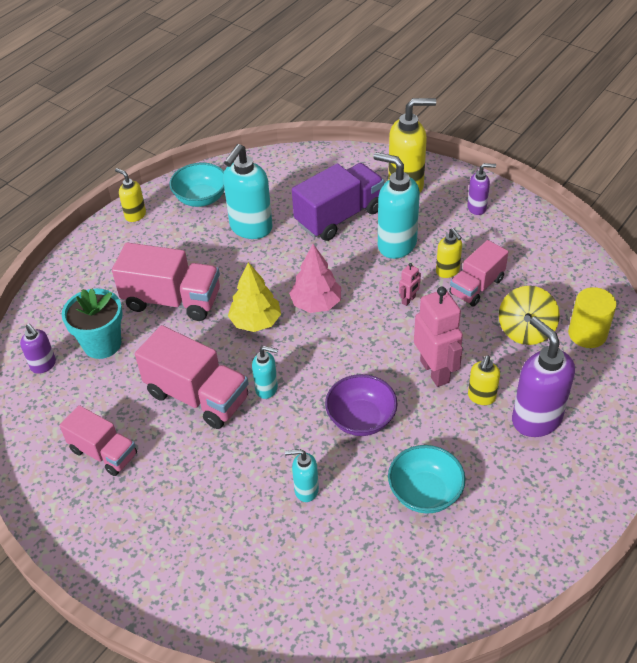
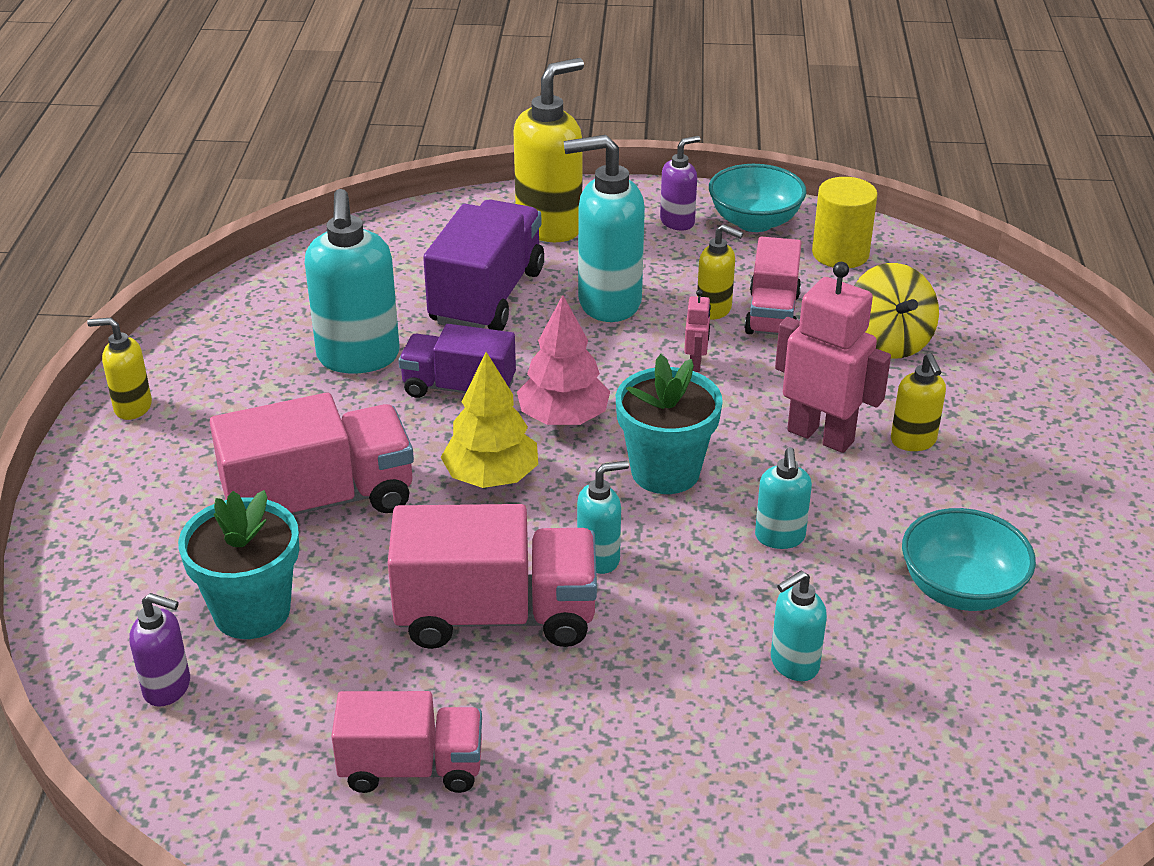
camera: 35 degrees left, 10 degrees down
(201, 198) = (232, 346): turquoise bowl -> turquoise bowl (754, 222)
(282, 265) = (459, 388): none -> purple truck
(338, 356) = (665, 471): none -> turquoise flower pot
(361, 419) = (780, 537): purple bowl -> turquoise soap dispenser
(536, 419) = (1007, 438): purple soap dispenser -> none
(587, 334) = (968, 316): yellow cylinder -> yellow cylinder (840, 254)

